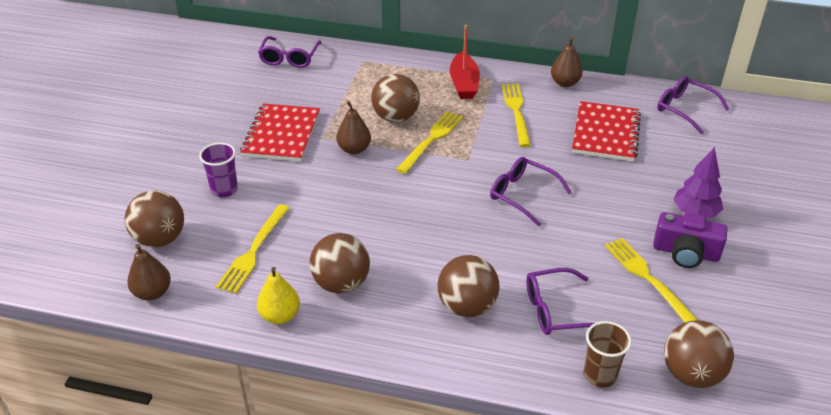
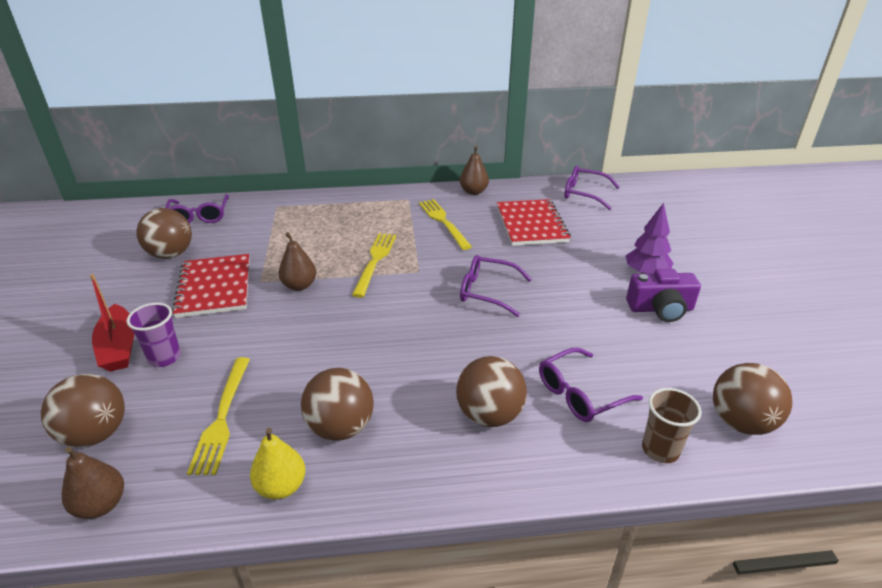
camera: 20 degrees left, 5 degrees down
(395, 117) = (330, 248): brown ball -> brown ball (171, 254)
(464, 84) = (383, 208): red boat -> red boat (119, 347)
(648, 279) = (644, 340): yellow fork -> none

